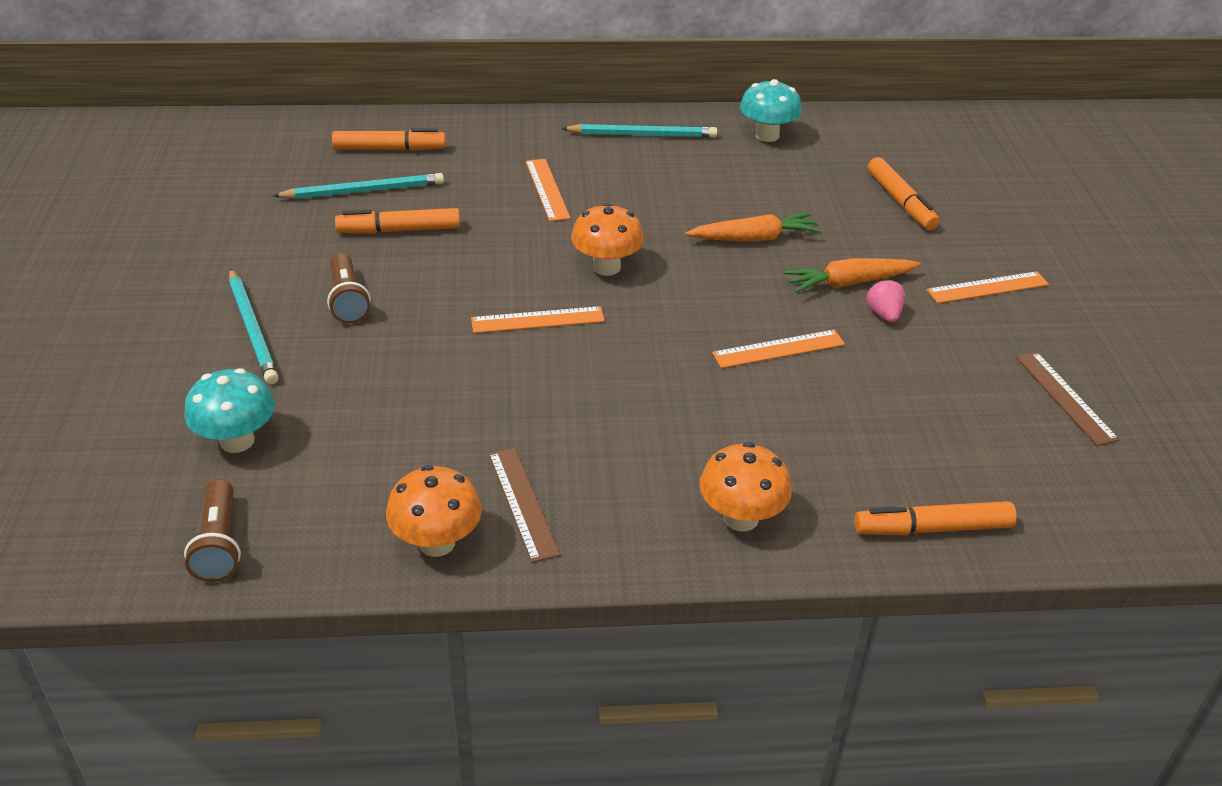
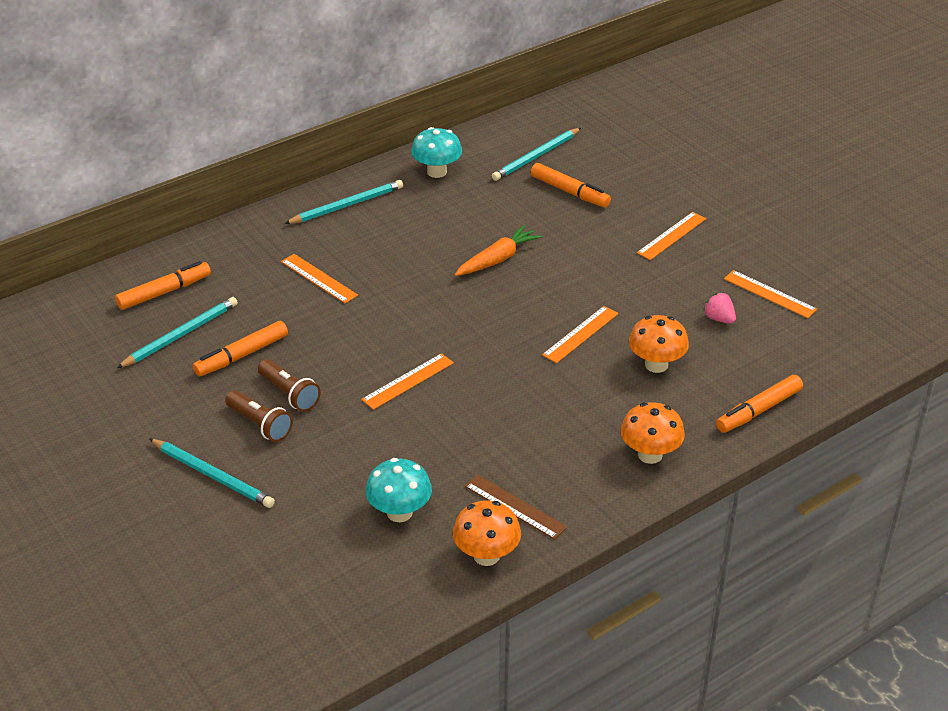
camera: 30 degrees left, 0 degrees up
(219, 544) = (350, 624): brown flashlight -> brown flashlight (289, 394)
(237, 441) = (289, 555): turquoise mushroom -> turquoise mushroom (399, 512)
(606, 267) = (418, 322): orange mushroom -> orange mushroom (656, 365)
(848, 283) = (585, 268): orange carrot -> none
(883, 314) = (624, 282): pink strawberry -> pink strawberry (719, 319)
(892, 156) = (536, 157): none -> turquoise pencil
(1065, 397) = (769, 294): brown ruler -> orange ruler

